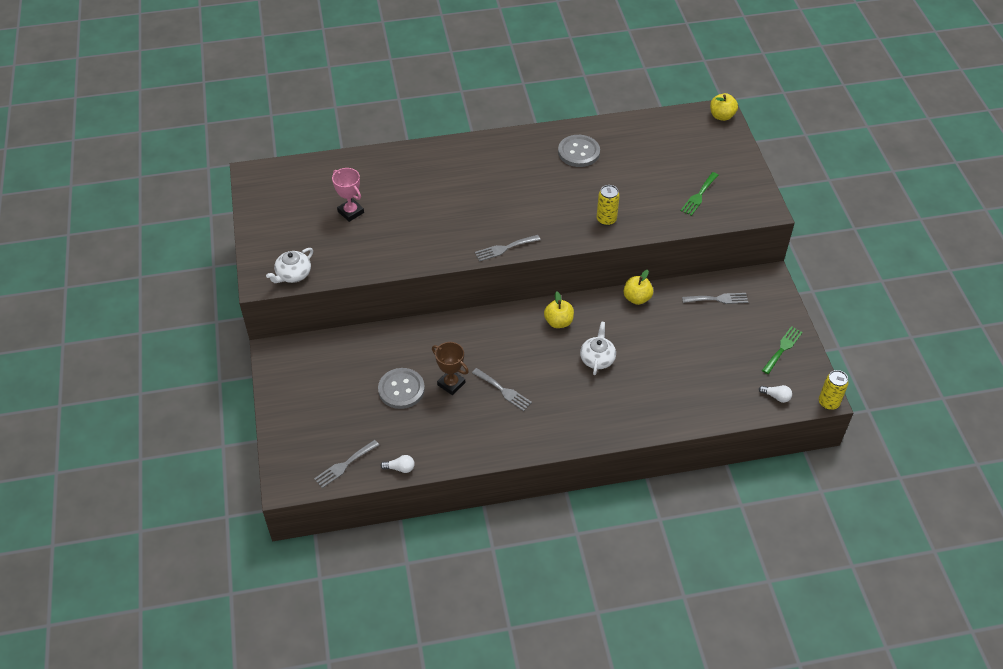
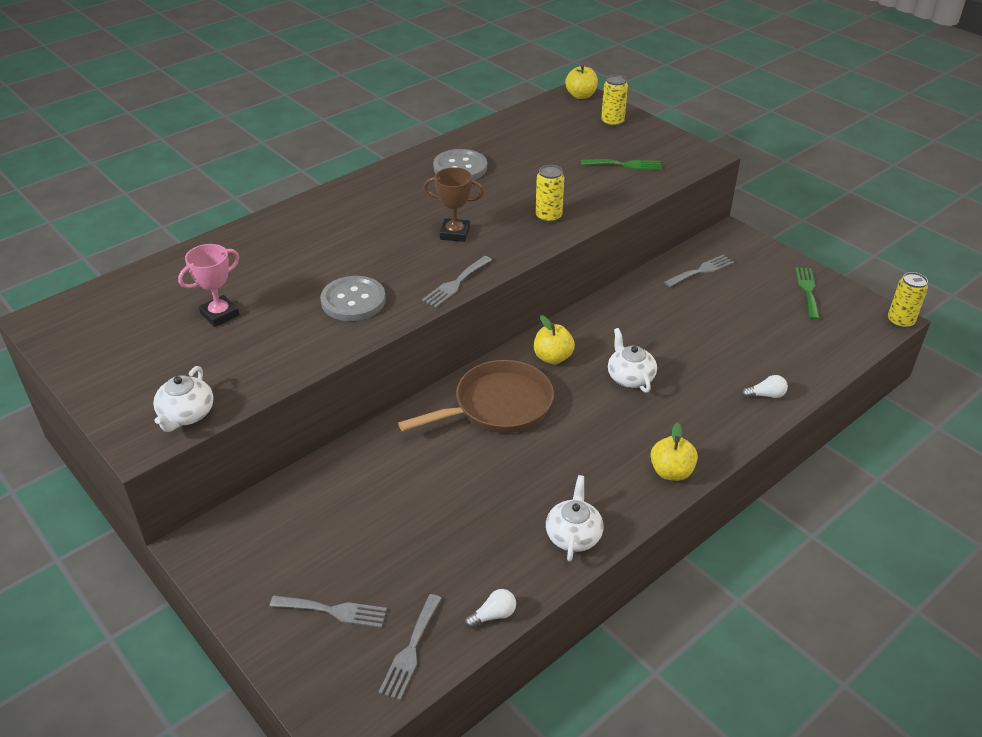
camera: 30 degrees left, 10 degrees down
(351, 212) = (220, 314): pink trophy -> pink trophy turned 60 degrees counterclockwise
(401, 389) = (418, 514): grey button -> grey button (353, 300)
(451, 384) = (479, 478): brown trophy -> brown trophy (454, 233)
(478, 445) = (573, 535): none -> white teapot
(497, 341) = (497, 406): none -> brown pan
(503, 391) = (551, 458): grey fork -> grey fork (333, 611)
(637, 298) = (618, 301): yellow apple -> yellow apple (671, 472)
(699, 195) = (625, 165): green fork -> green fork turned 90 degrees counterclockwise
(724, 151) = (612, 122): none -> yellow can
(776, 397) = (847, 337): white light bulb -> white light bulb (766, 395)

